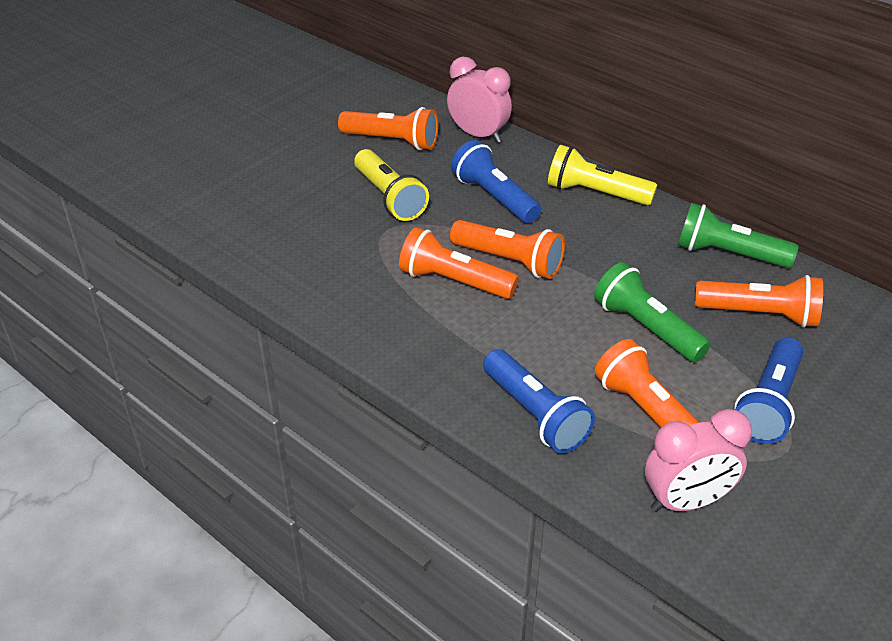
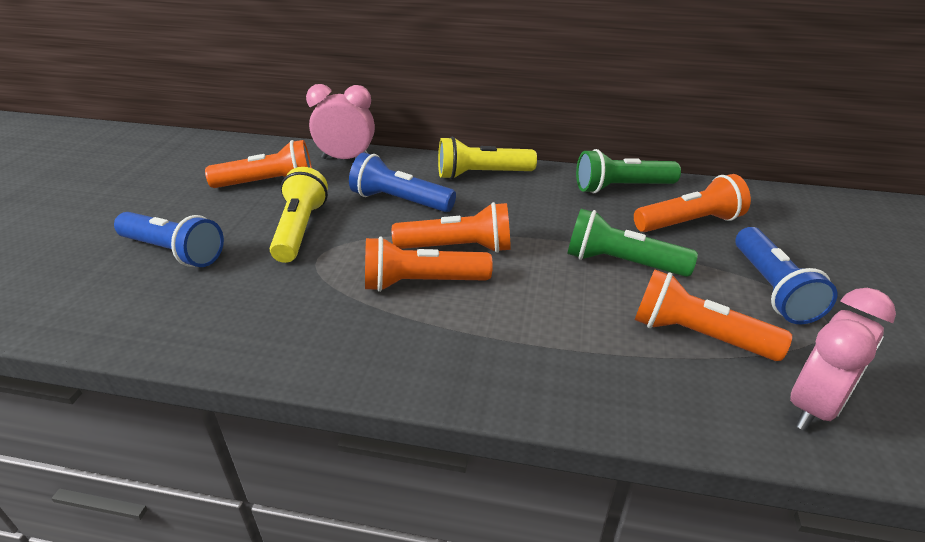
camera: 30 degrees left, 5 degrees down
(389, 198) = (300, 229): yellow flashlight -> yellow flashlight turned 120 degrees counterclockwise
(535, 414) = (608, 381): blue flashlight -> blue flashlight (174, 252)

